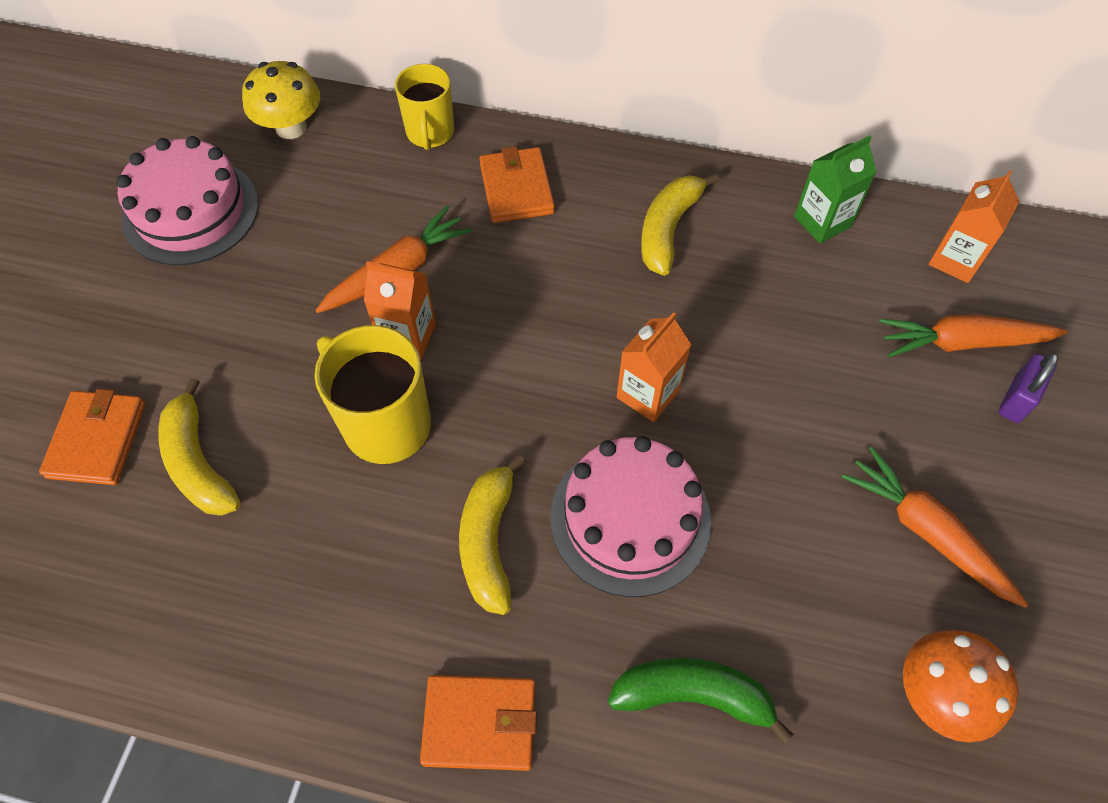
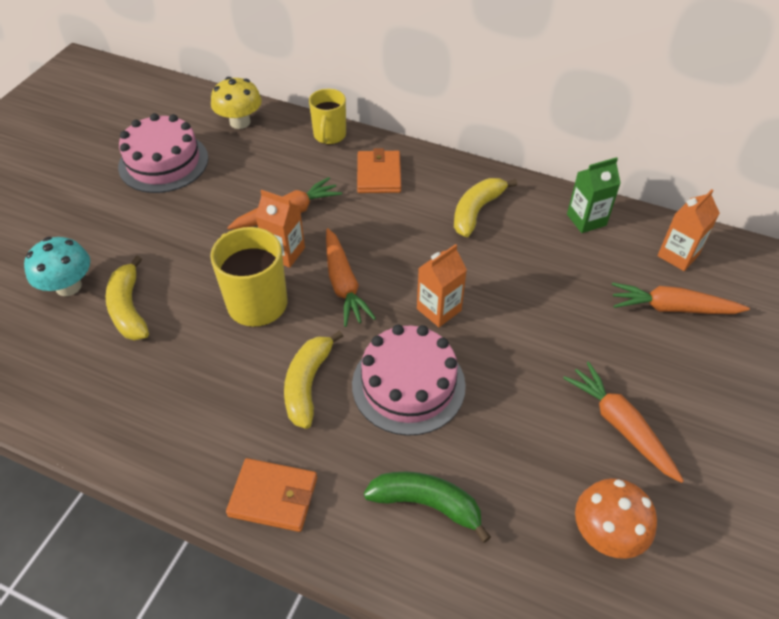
camera: 10 degrees right, 10 degrees down
(97, 440) = (68, 286): orange wallet -> turquoise mushroom
(504, 374) = (343, 284): none -> orange carrot
(1016, 399) = (705, 350): purple padlock -> none

